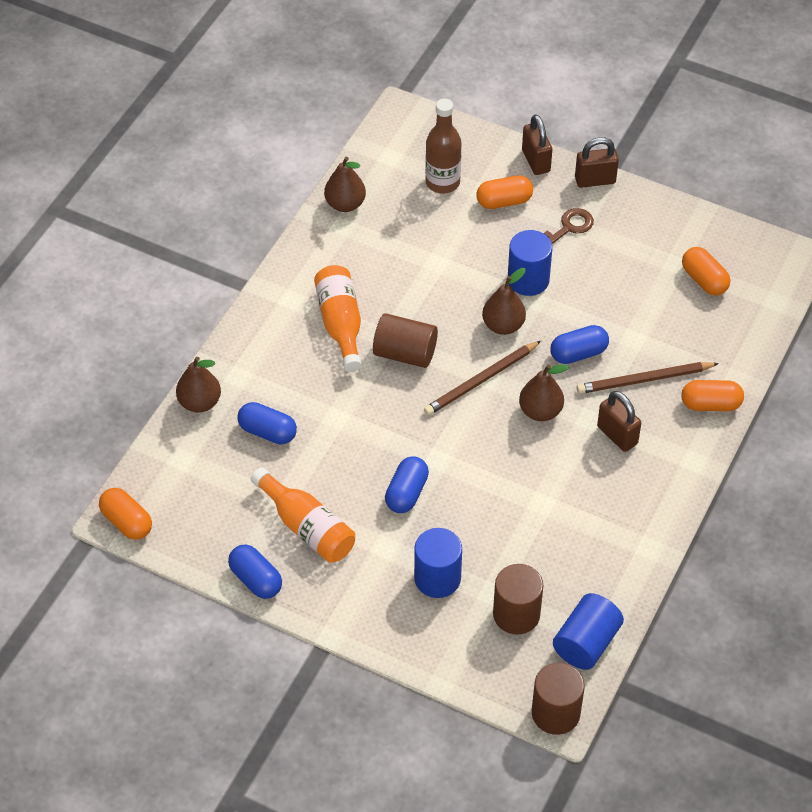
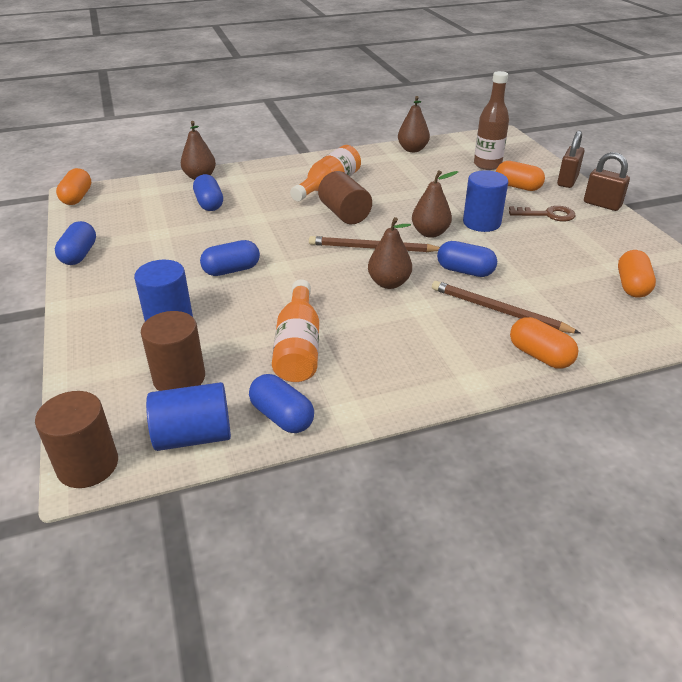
camera: 45 degrees right, 15 degrees down
(307, 527) = (149, 250): orange bottle -> orange bottle (298, 346)
(617, 435) = (428, 327): brown padlock -> none
(618, 585) = (282, 416): none -> blue capsule

